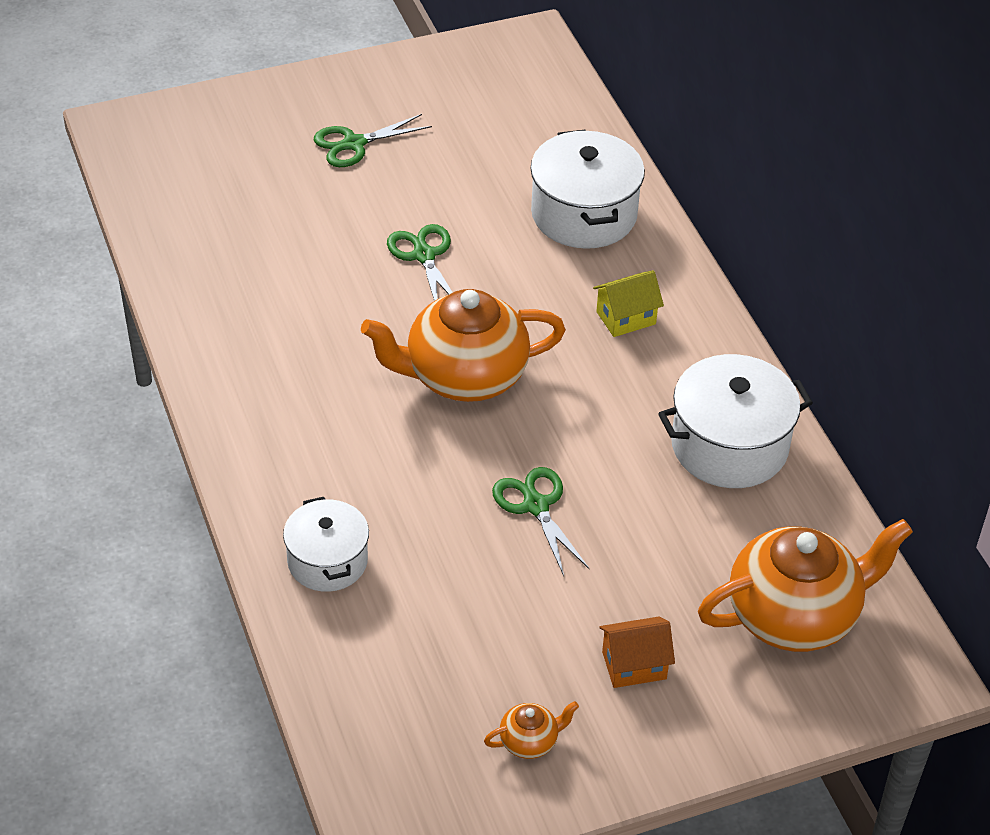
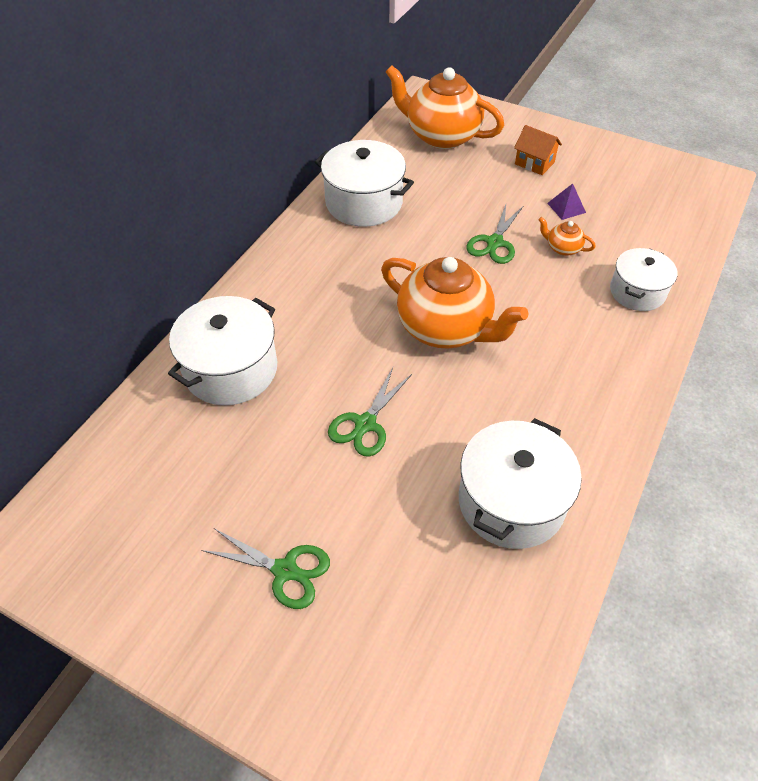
camera: 130 degrees left, 5 degrees up
(249, 286) = (511, 501): none -> white pot
(518, 621) = (566, 208): none -> purple pyramid
(529, 741) = (615, 169): orange teapot -> orange teapot (562, 248)
(626, 318) = (311, 291): yellow house -> none

